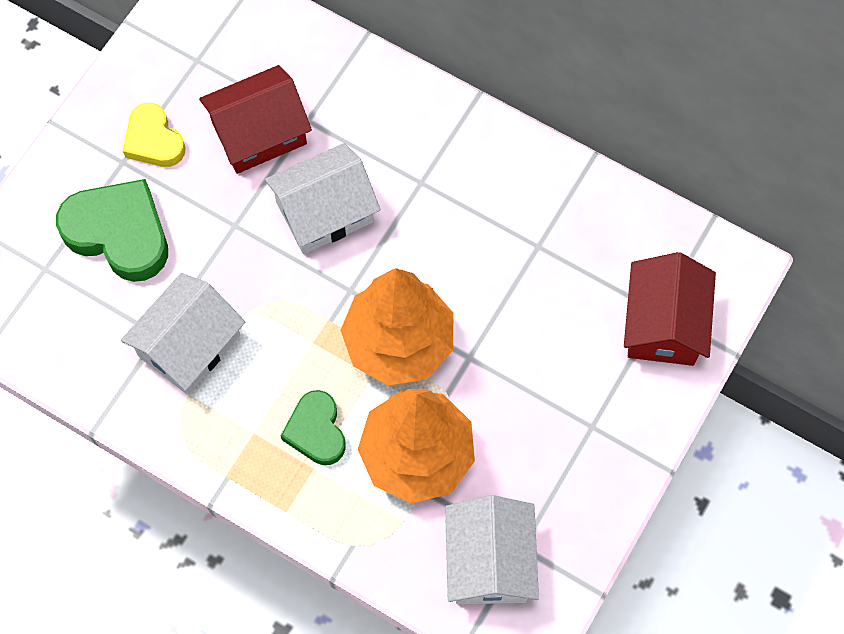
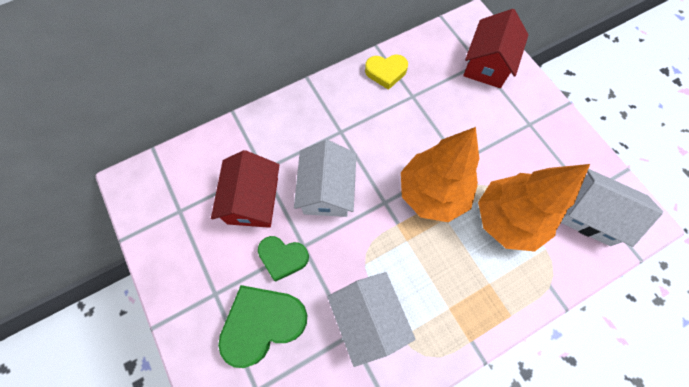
camera: 60 degrees left, 0 degrees up
(154, 140) = (214, 266): yellow heart -> yellow heart (386, 72)
(316, 431) = (465, 269): green heart -> green heart (283, 258)
(663, 324) = (487, 64): red house -> red house turned 75 degrees clockwise

